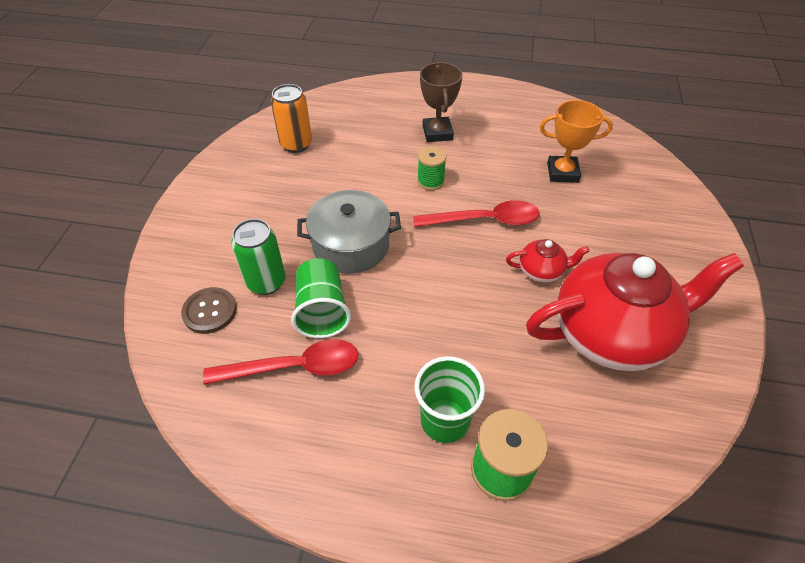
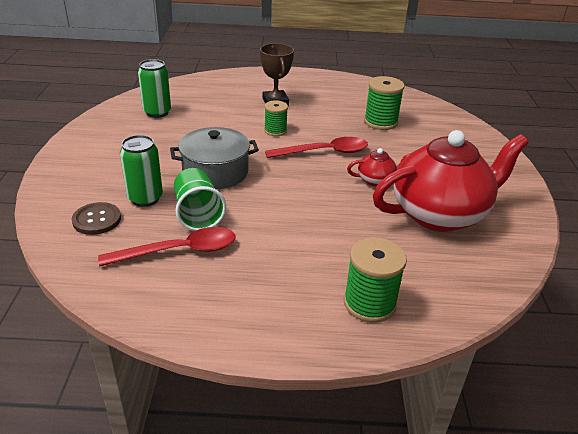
camera: 10 degrees left, 15 degrees down
(296, 144) = (157, 112): orange can -> green can
(445, 420) = (316, 276): green cup -> none
(562, 172) = (380, 122): orange trophy -> green spool

